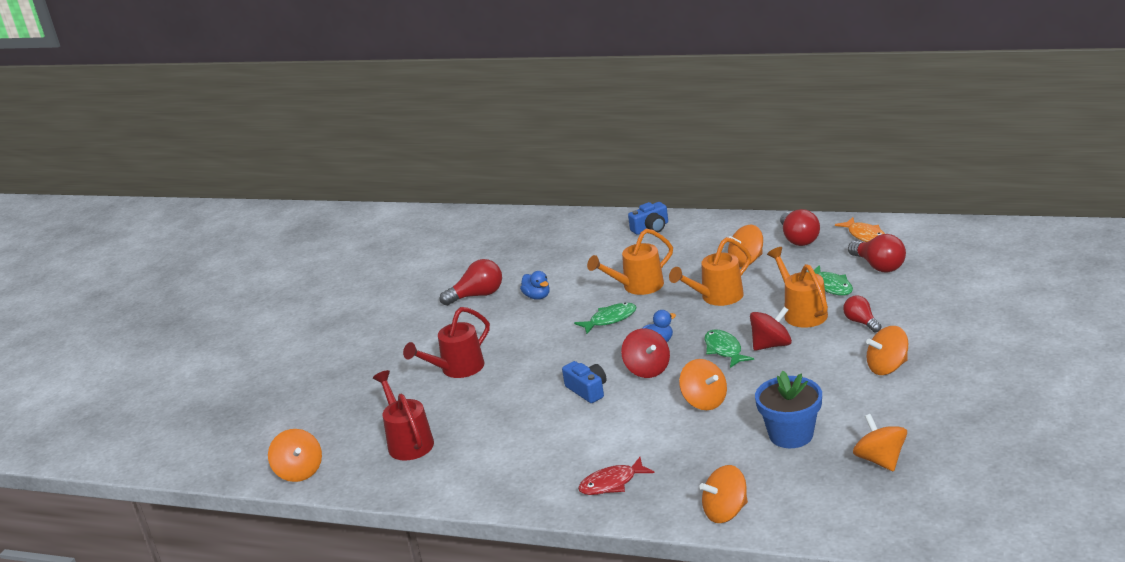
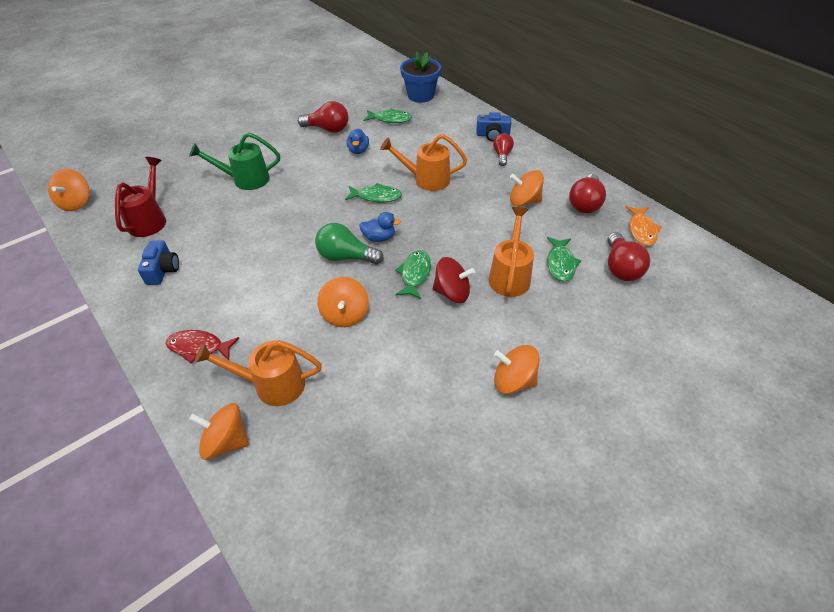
camera: 30 degrees right, 20 degrees up
(457, 369) = (245, 179): red watering can -> green watering can
(531, 260) = (390, 119): none -> green fish
(587, 390) = (289, 249): blue camera -> blue camera (162, 270)
(647, 369) = (346, 257): red spinning top -> green light bulb
(716, 297) = (466, 221): orange watering can -> orange watering can (272, 384)
(791, 435) = (361, 397): blue flower pot -> blue flower pot (420, 95)
(861, 322) = (544, 317): red light bulb -> red light bulb (502, 155)
(880, 460) = (393, 485): orange spinning top -> none

